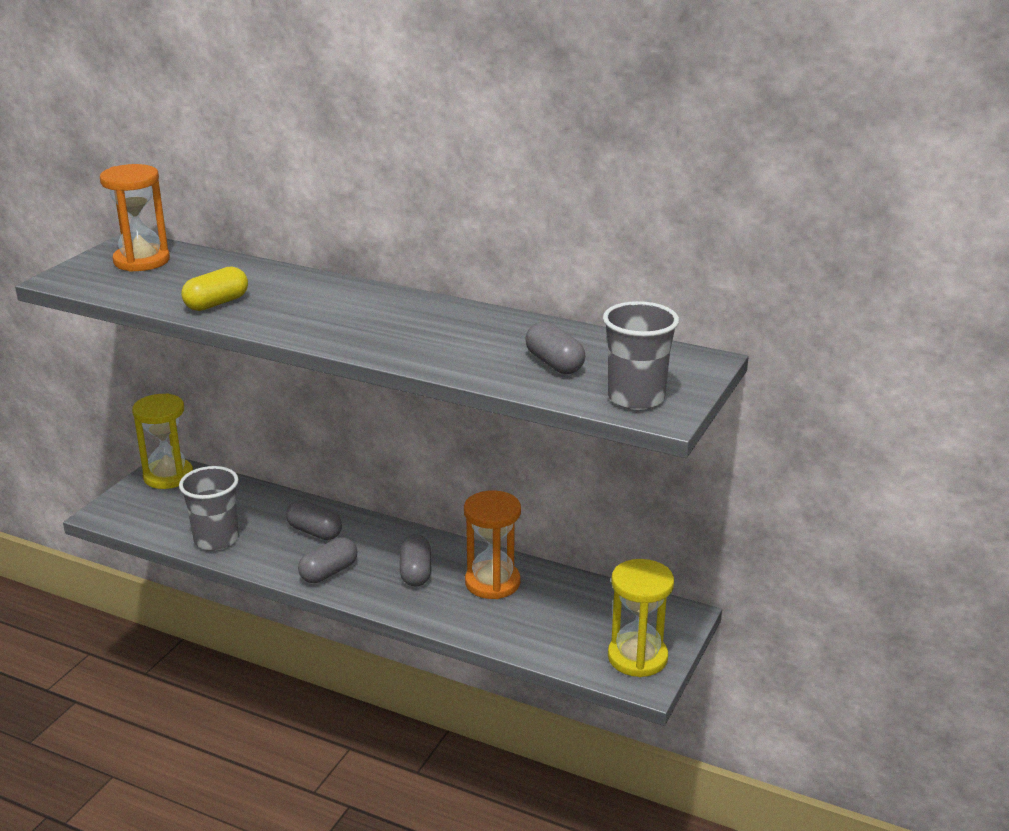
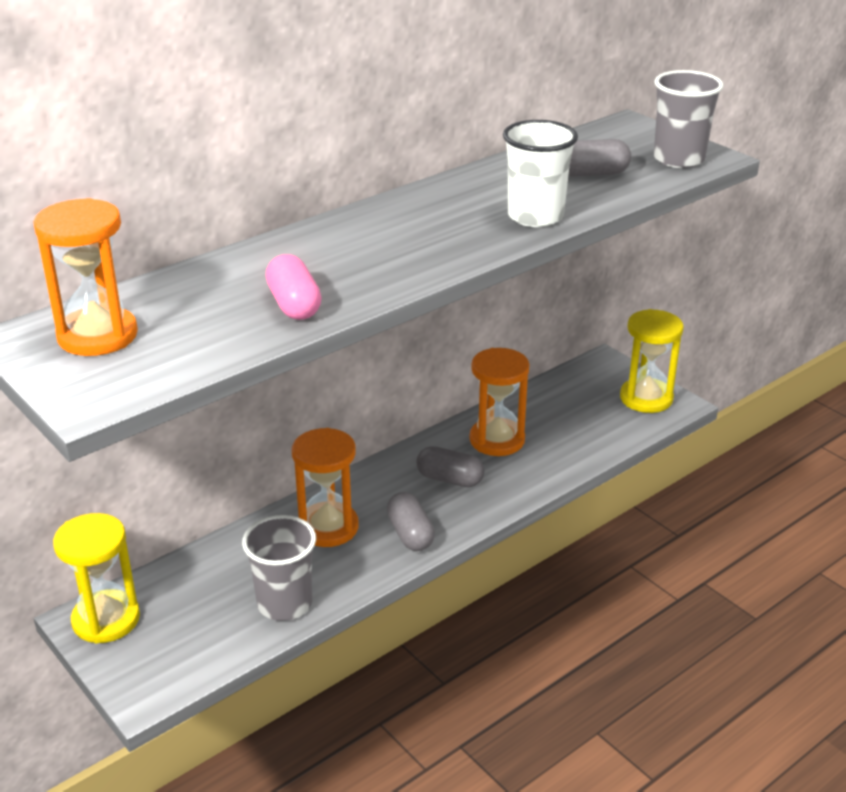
camera: 65 degrees left, 5 degrees up
(217, 303) = (294, 305): yellow capsule -> pink capsule
(315, 532) = (328, 527): grey capsule -> orange hourglass
(436, 355) = (535, 216): none -> white cup

